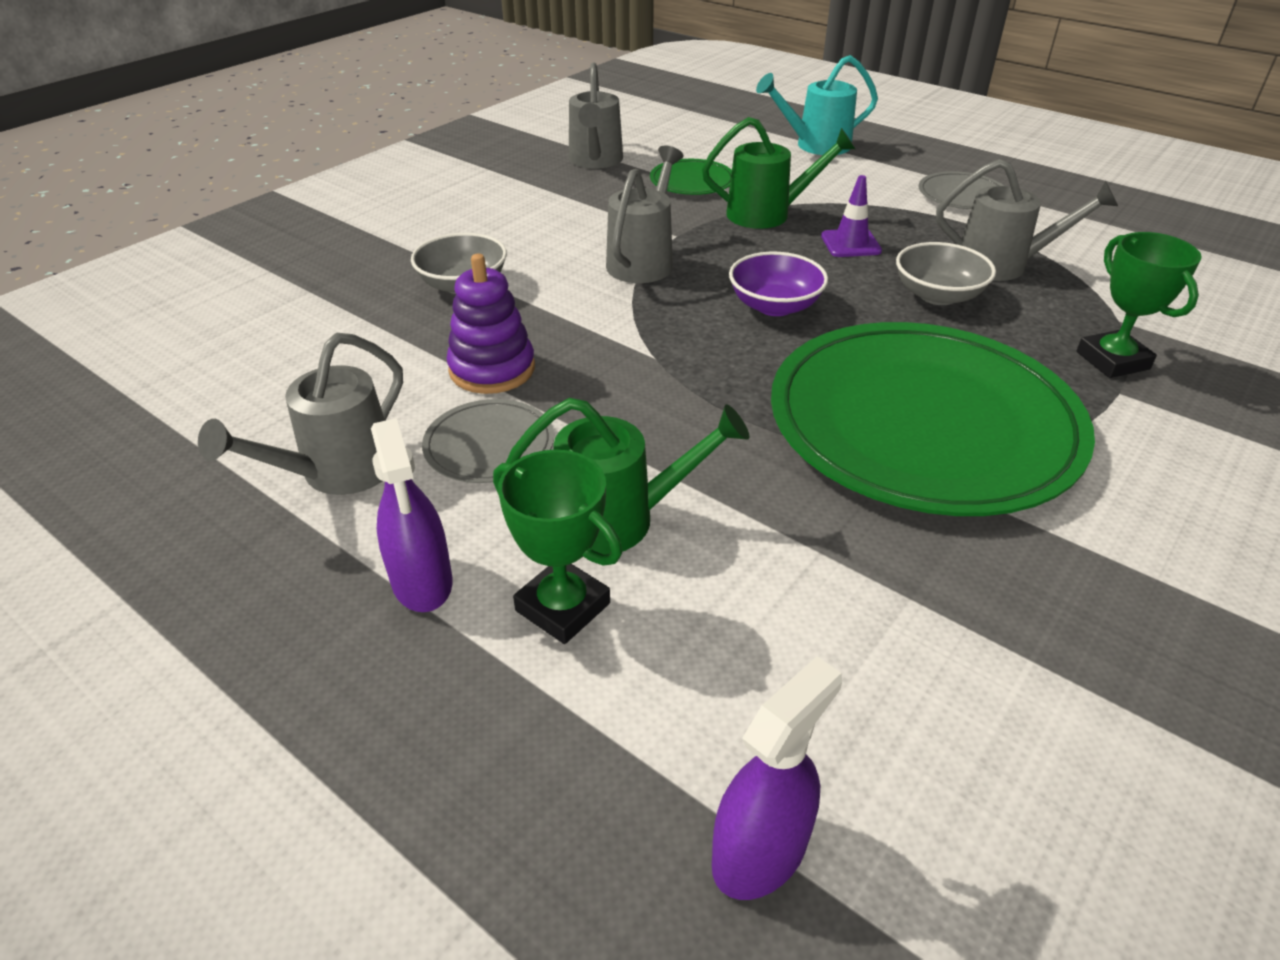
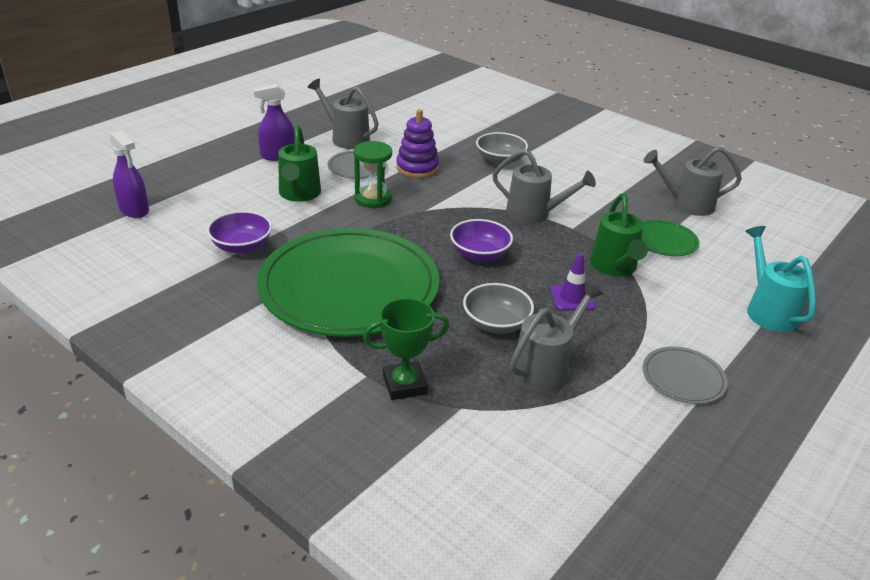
camera: 90 degrees right, 5 degrees down
(563, 607) = (254, 181): green trophy -> none
(622, 416) = (373, 199): none -> green hourglass
(856, 578) = (242, 246): none -> purple bowl
(1002, 265) = (546, 368): grey watering can -> grey watering can turned 150 degrees counterclockwise

